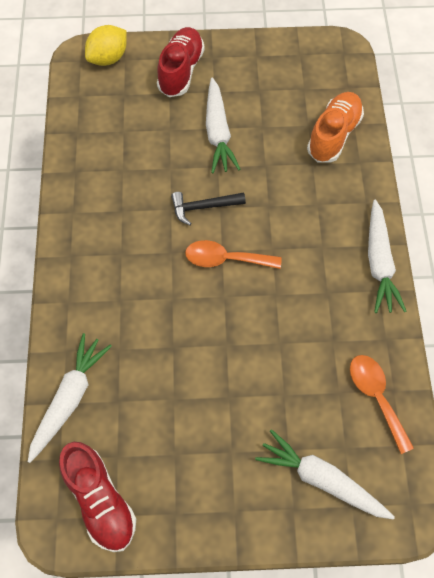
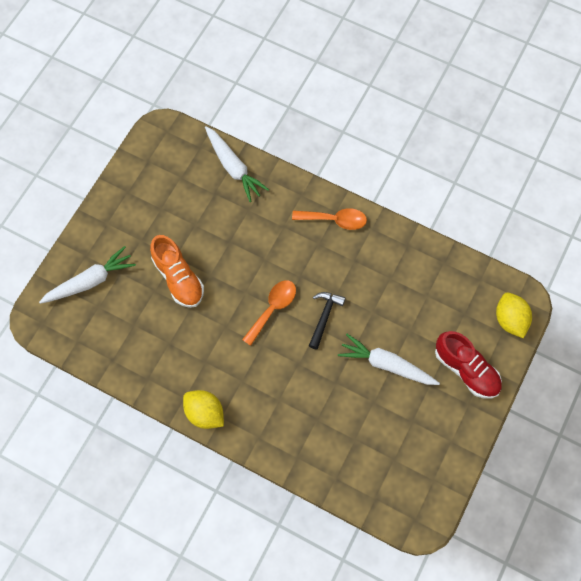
camera: 120 degrees right, 5 degrees up
(100, 501) = (161, 157): red shoe -> none
(334, 135) = (333, 453): orange shoe -> orange shoe (178, 278)
(376, 397) = (115, 346): orange spoon -> orange spoon (335, 220)
(379, 262) = (205, 413): white carrot -> yellow lemon

